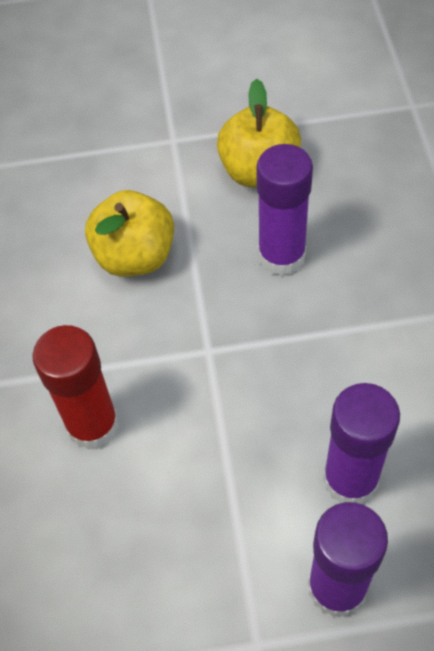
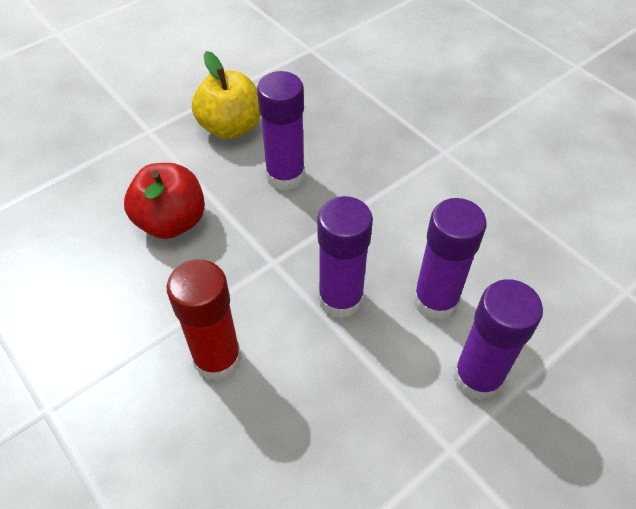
camera: 35 degrees left, 5 degrees down
(135, 256) = (171, 222): yellow apple -> red apple
(250, 425) = (340, 299): none -> purple glue stick

